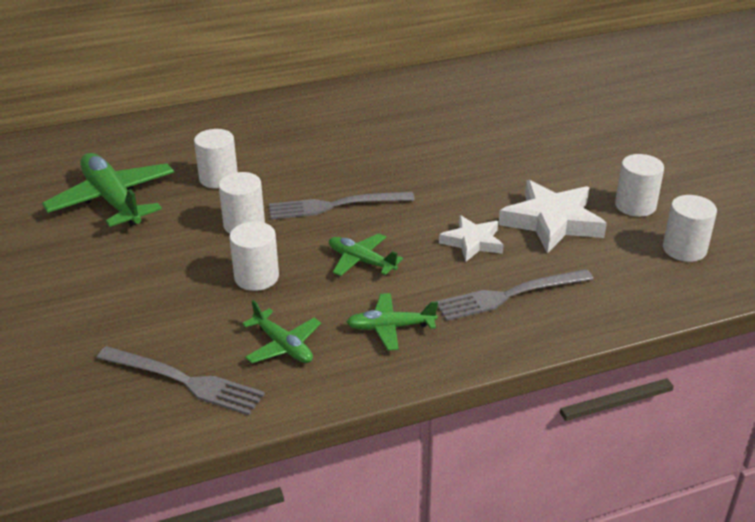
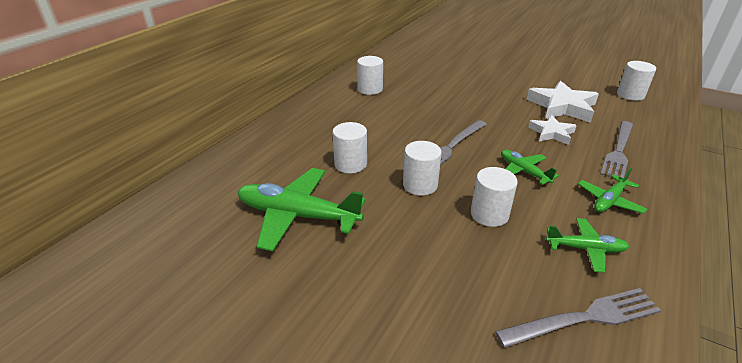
camera: 40 degrees left, 0 degrees up
(361, 261) = (523, 171): green plane -> green plane turned 60 degrees clockwise
(635, 206) = (576, 84): white cylinder -> white cylinder (370, 89)

